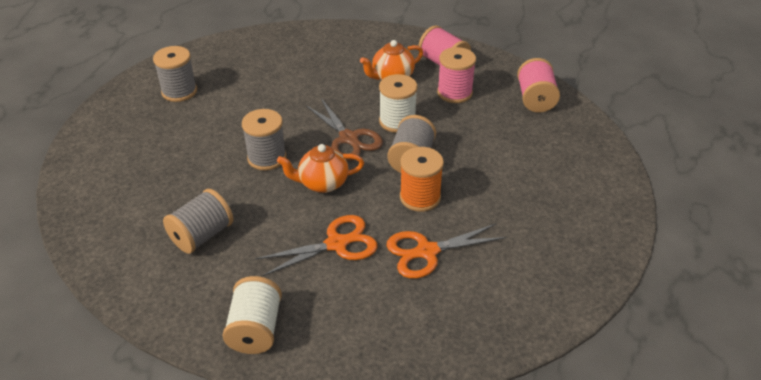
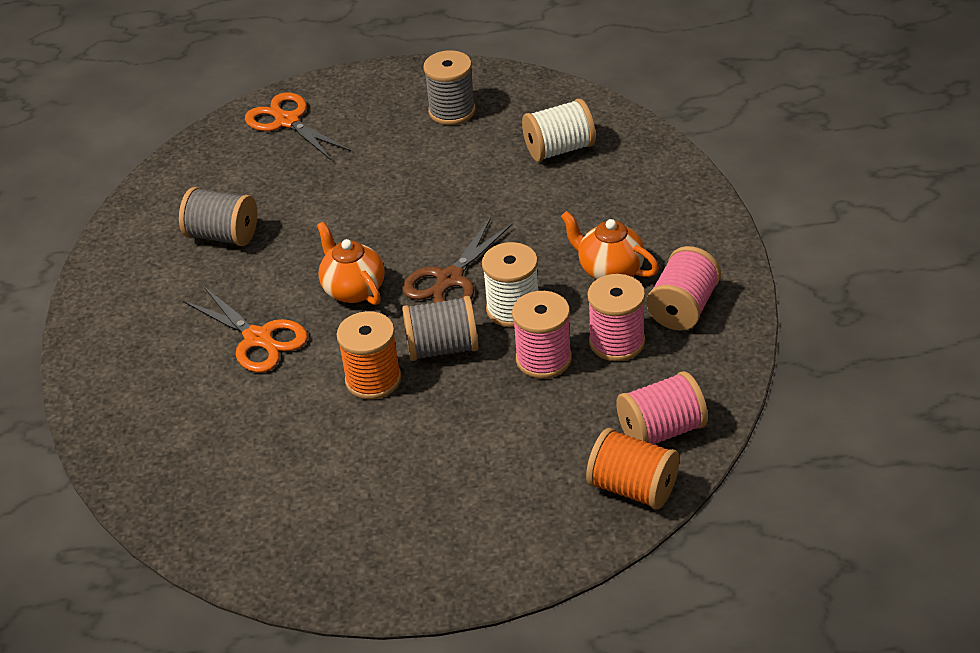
camera: 70 degrees right, 0 degrees up
(255, 329) = (112, 327): white spool -> white spool (559, 149)
(267, 158) = (373, 228): grey spool -> none
(427, 252) = (281, 416): orange scissors -> orange scissors (287, 121)
(450, 122) = (543, 359): none -> pink spool
(574, 122) = (633, 488): none -> orange spool

